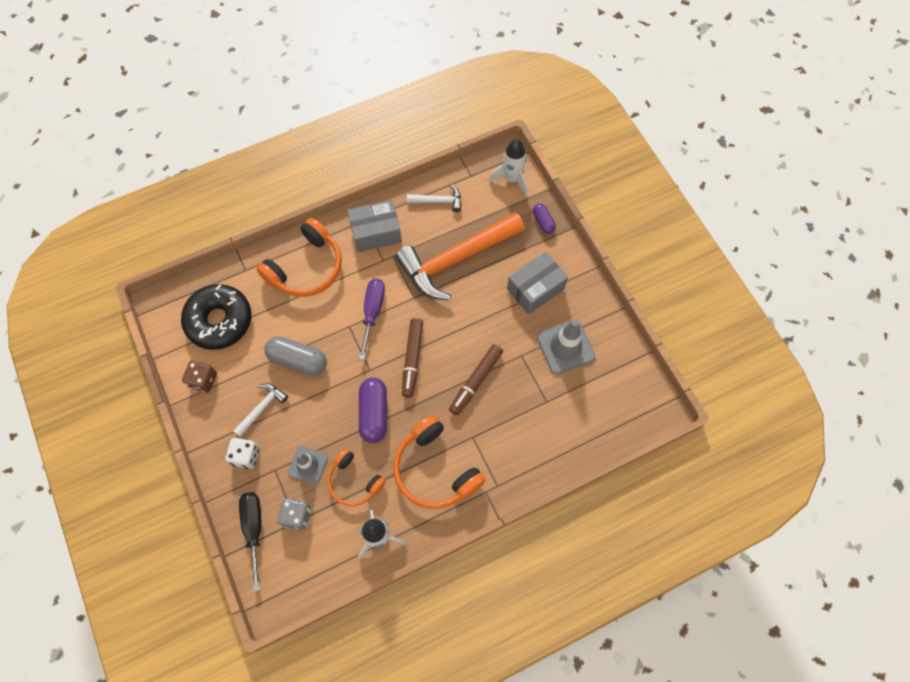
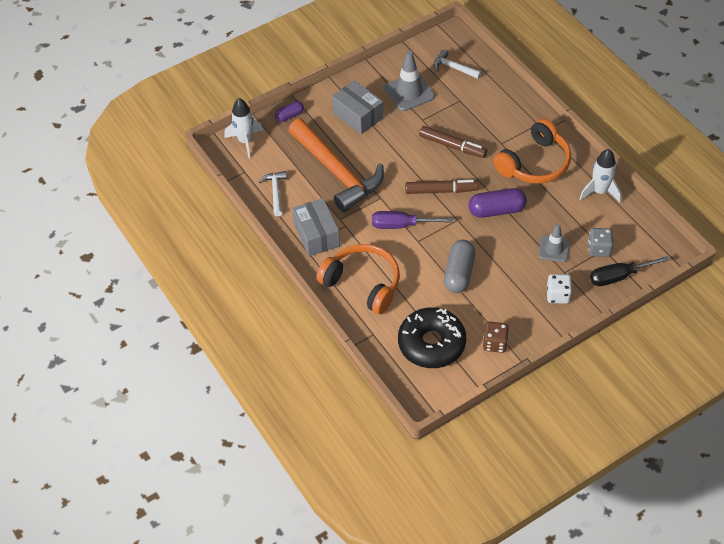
camera: 95 degrees left, 15 degrees down
(262, 408) = (511, 292): white hammer -> white hammer (454, 68)
(354, 481) = (559, 215): orange headphones -> none

